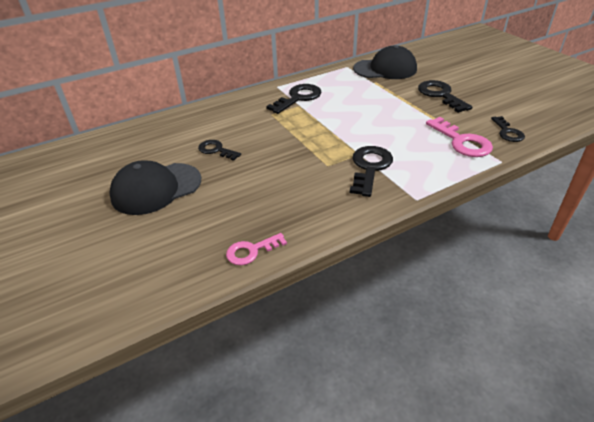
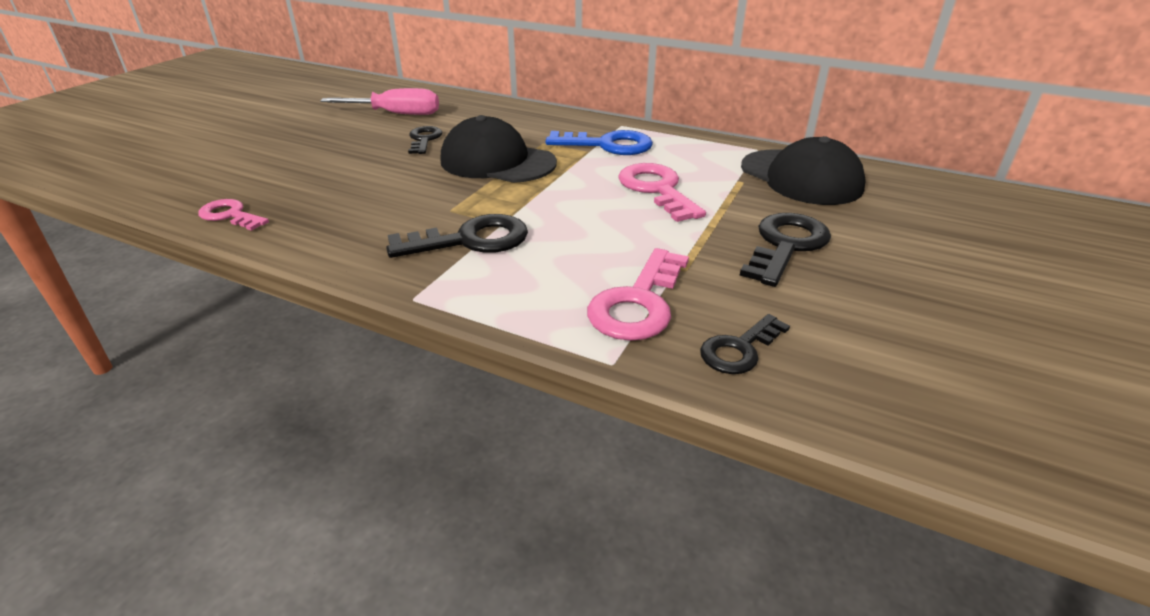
camera: 55 degrees right, 5 degrees down
(155, 150) = (396, 114): none -> pink screwdriver
(156, 188) = (323, 136): black cap -> black cap (497, 162)
(298, 98) = (607, 145): black key -> blue key
(363, 103) = (657, 189): none -> pink key

